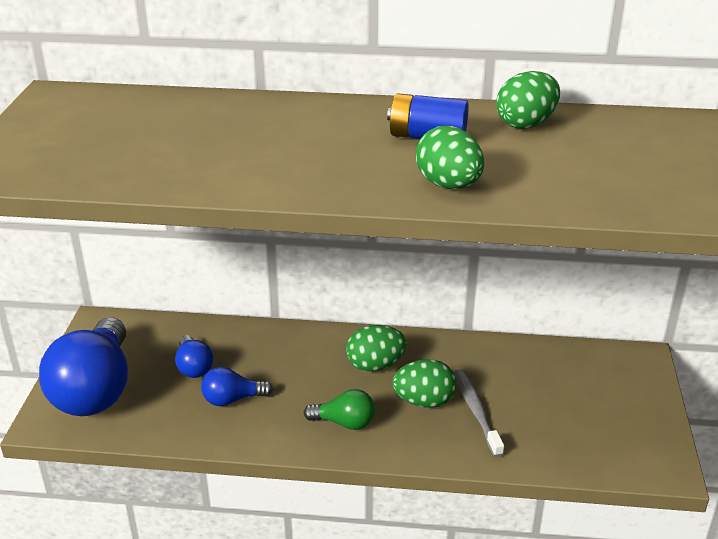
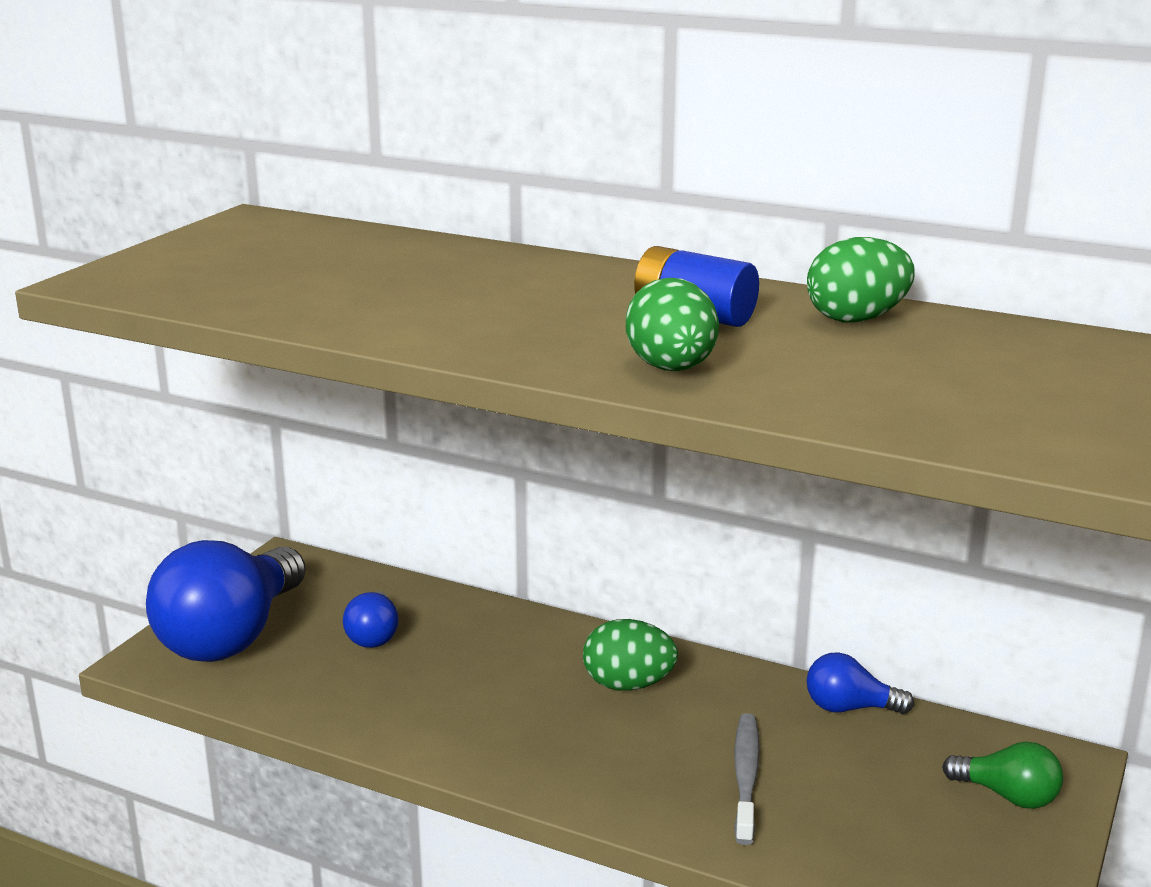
camera: 20 degrees right, 10 degrees down
(232, 399) = (400, 685): blue light bulb -> blue light bulb (849, 708)
(344, 422) = (539, 748): green light bulb -> green light bulb (1008, 796)
(424, 401) = (673, 746): green egg -> none

